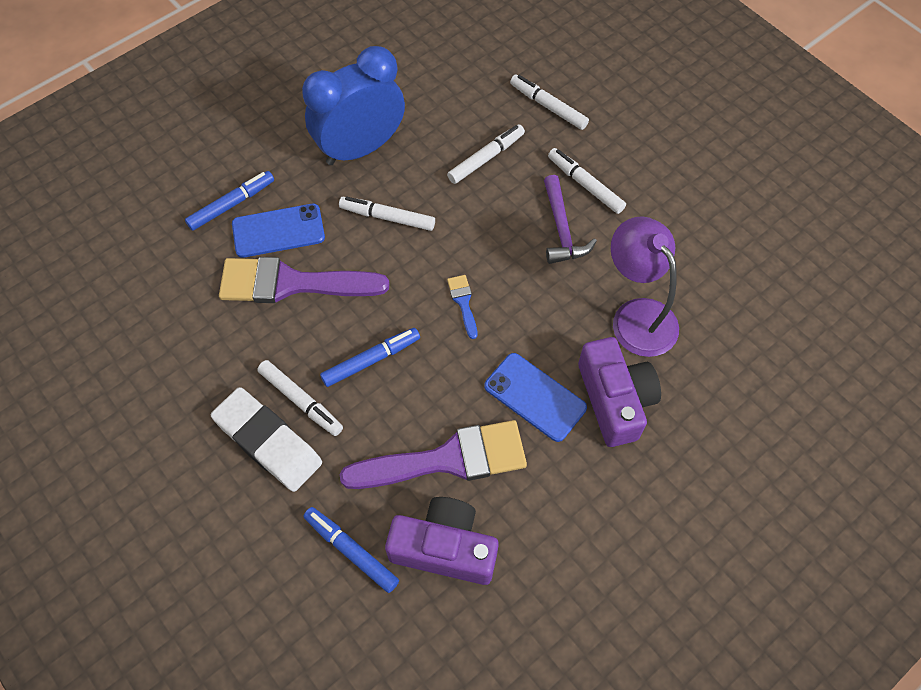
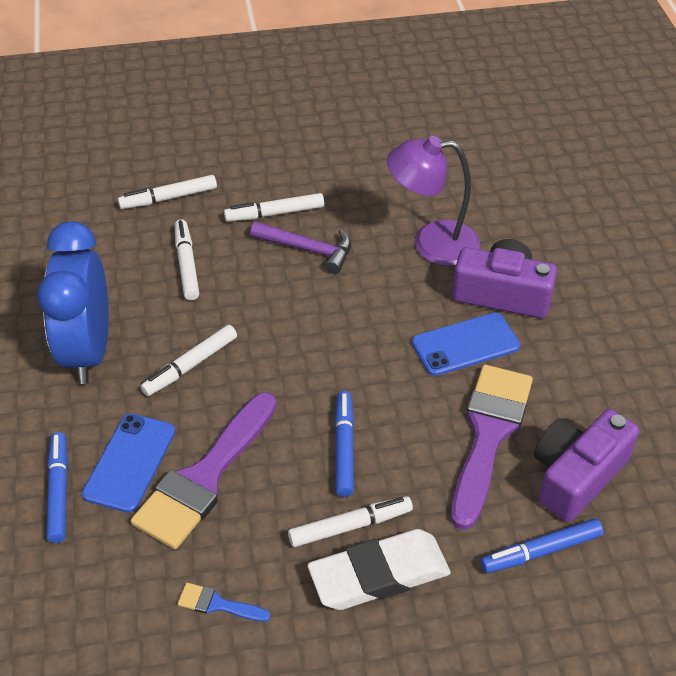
camera: 60 degrees left, 15 degrees down
(463, 302) = (332, 351): blue brush -> blue brush (218, 604)

